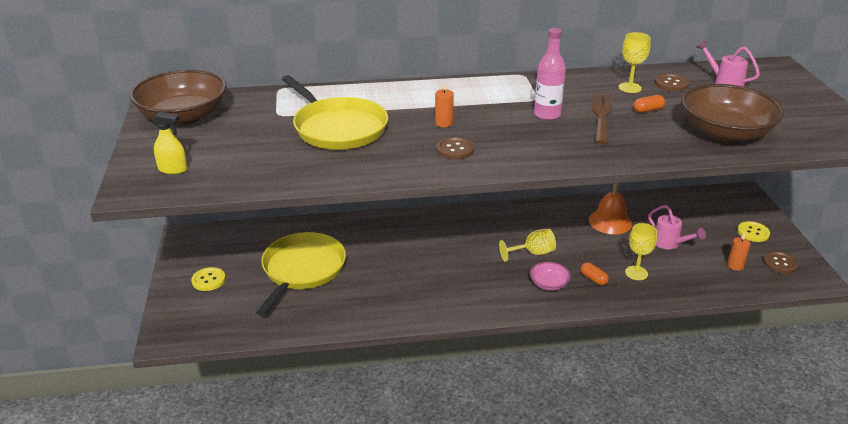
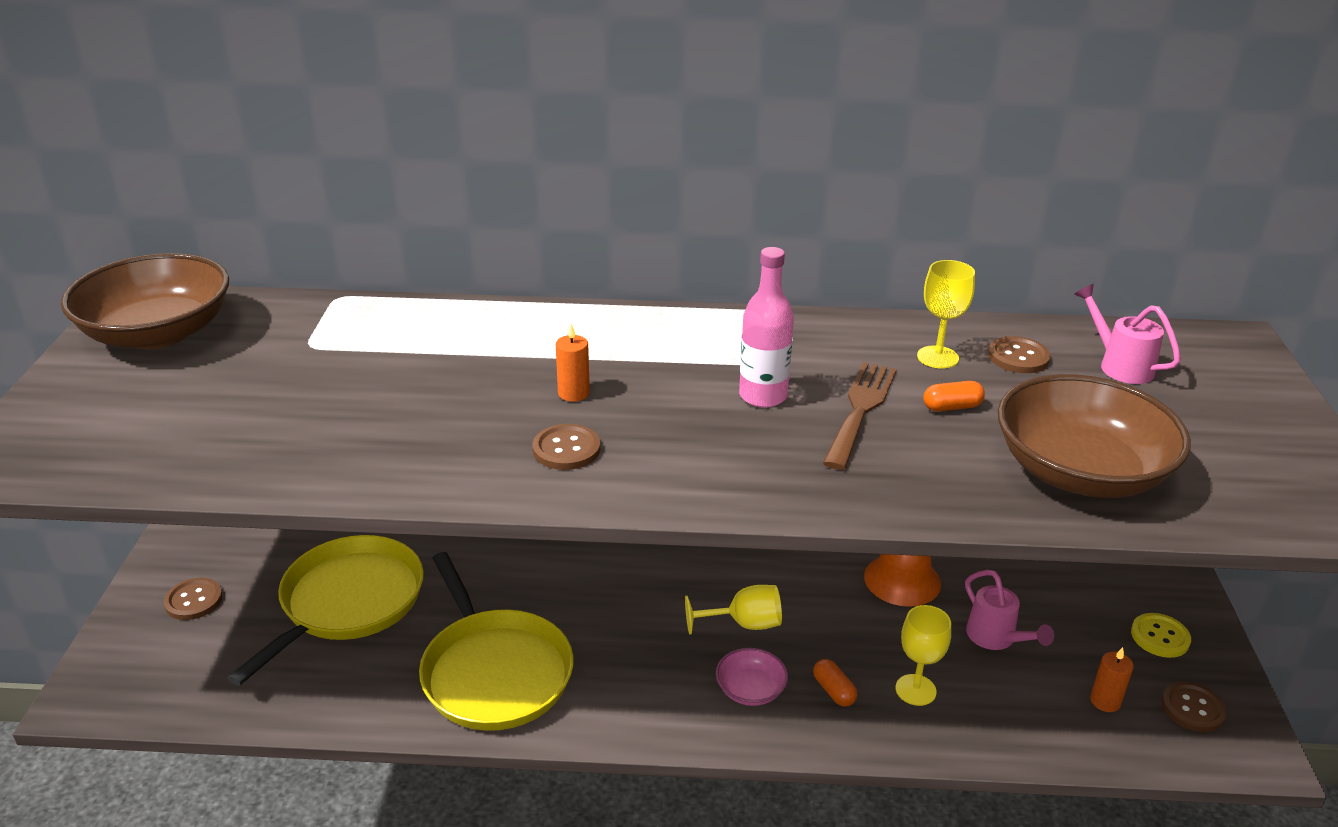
camera: 10 degrees right, 0 degrees up
(173, 169) = (82, 432): yellow spray bottle -> none
(208, 280) = (194, 600): yellow button -> brown button
(337, 128) = (391, 382): yellow pan -> yellow pan (494, 672)

